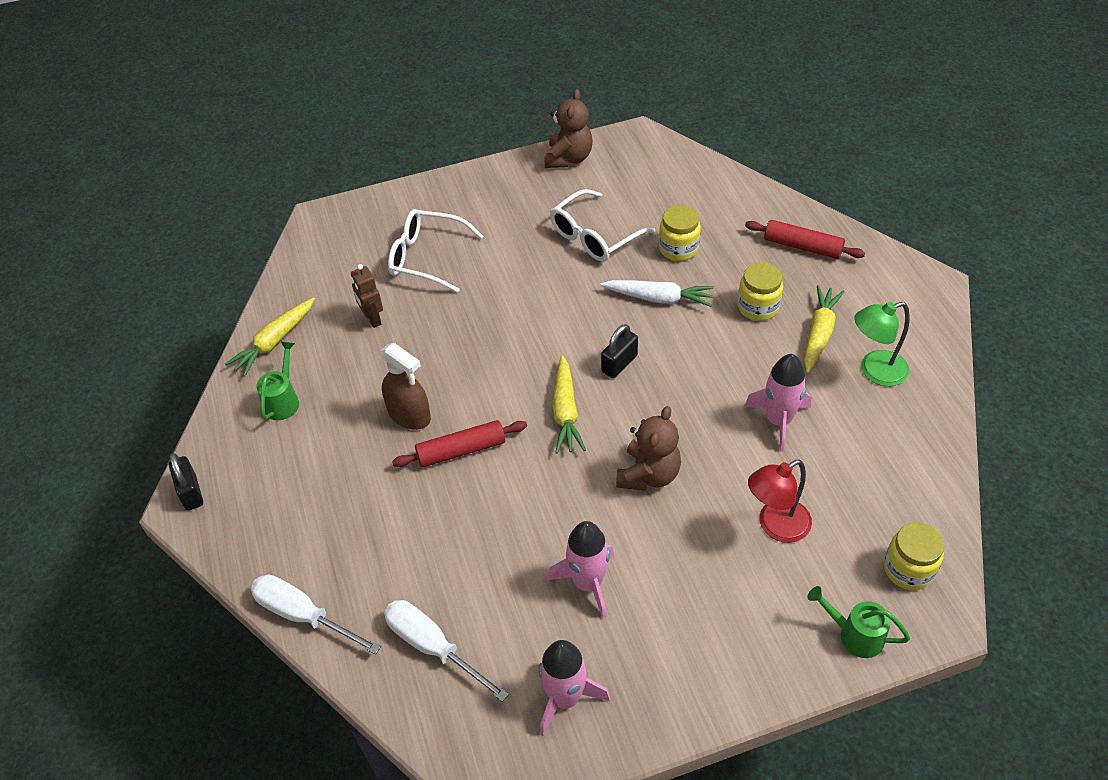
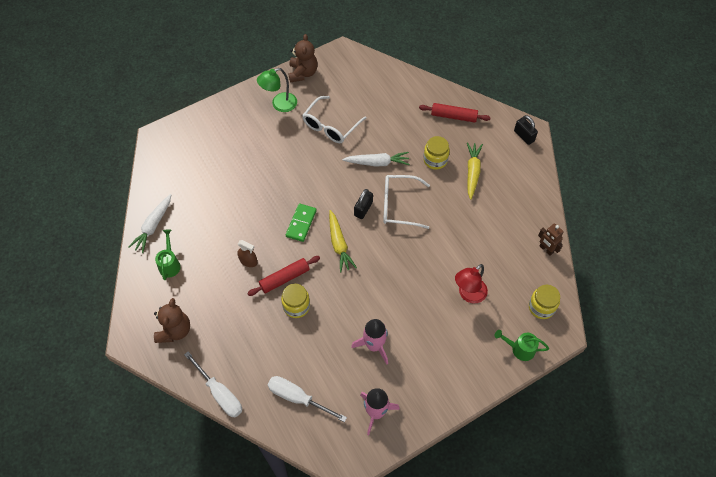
camera: 15 degrees left, 10 degrees up
(191, 492) = (131, 331): black padlock -> black padlock (524, 136)
(275, 342) = (153, 226): yellow carrot -> white carrot
(303, 615) = (220, 393): white screwdriver -> white screwdriver turned 150 degrees counterclockwise
(372, 319) = (209, 202): brown robot -> brown robot (546, 249)
(409, 415) = (248, 261): brown spray bottle -> brown spray bottle, size x0.65
(426, 257) = (232, 155): white glasses -> white glasses (399, 205)
(510, 371) = (301, 223): none -> green domino
(648, 474) = (394, 275): brown teddy bear -> brown teddy bear (175, 330)
(678, 248) = (382, 127): yellow jar -> yellow jar (296, 306)
(778, 420) = (459, 230): pink rocket -> none
(875, 371) = (506, 191): green lamp -> green lamp (279, 104)

